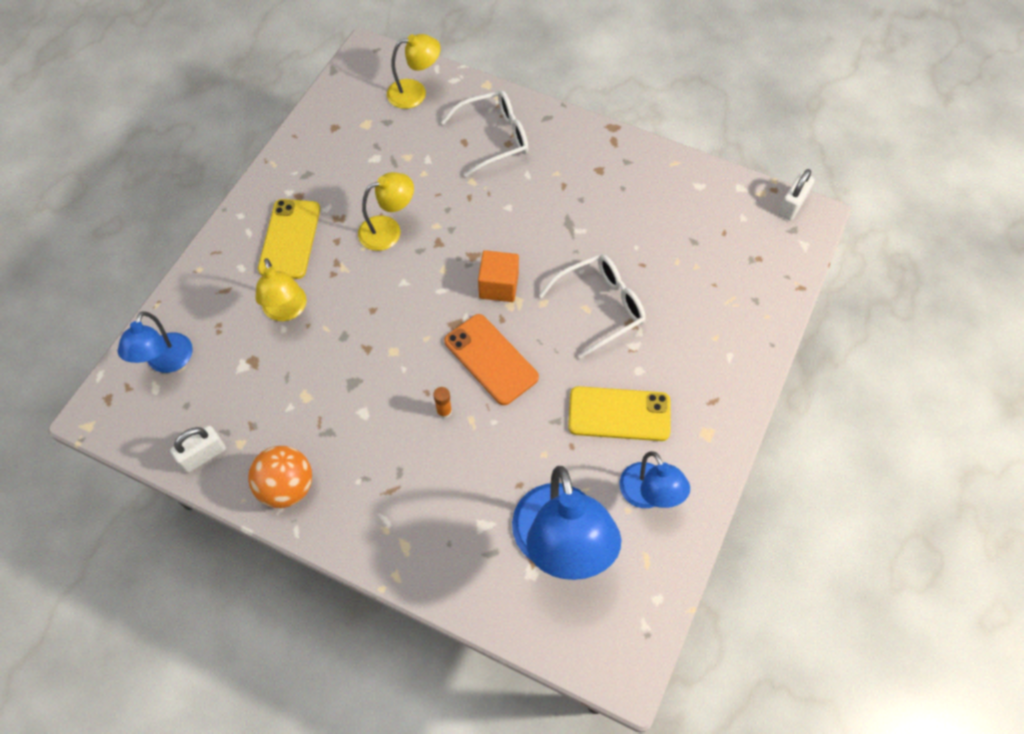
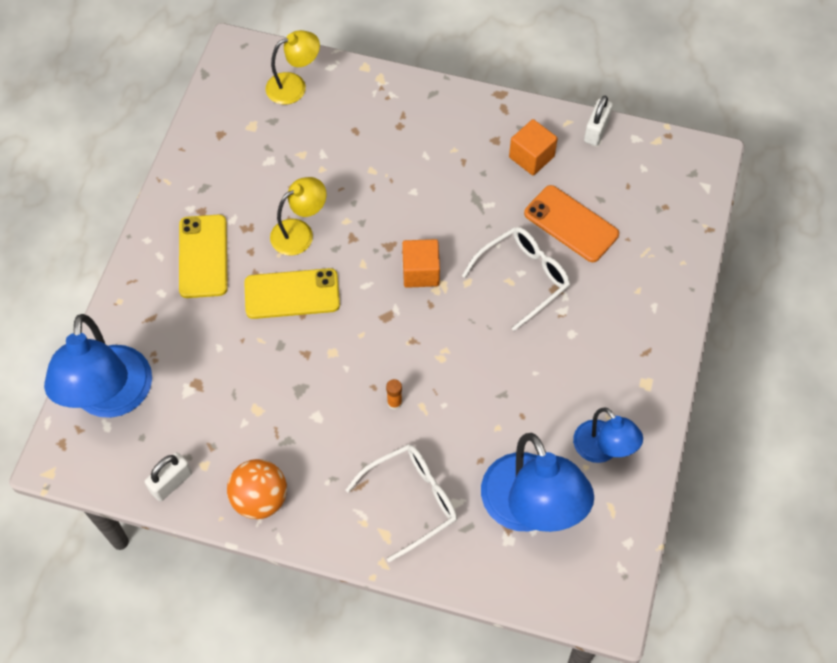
camera: 10 degrees left, 0 degrees up
(166, 362) = (111, 398): blue lamp -> blue lamp, size x1.76
(286, 311) = (218, 329): yellow lamp -> none
(491, 359) = (428, 345): orange phone -> orange phone (571, 224)
(494, 138) = (385, 122): white glasses -> white glasses (412, 500)
(619, 414) = (561, 378): yellow phone -> yellow phone (292, 294)
(632, 191) = (531, 157): none -> orange cube
(792, 205) = (688, 149): white padlock -> white padlock (596, 130)

